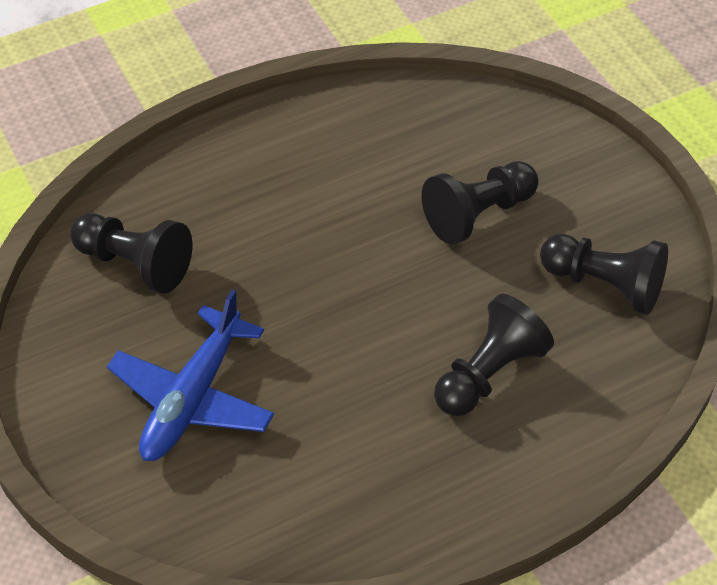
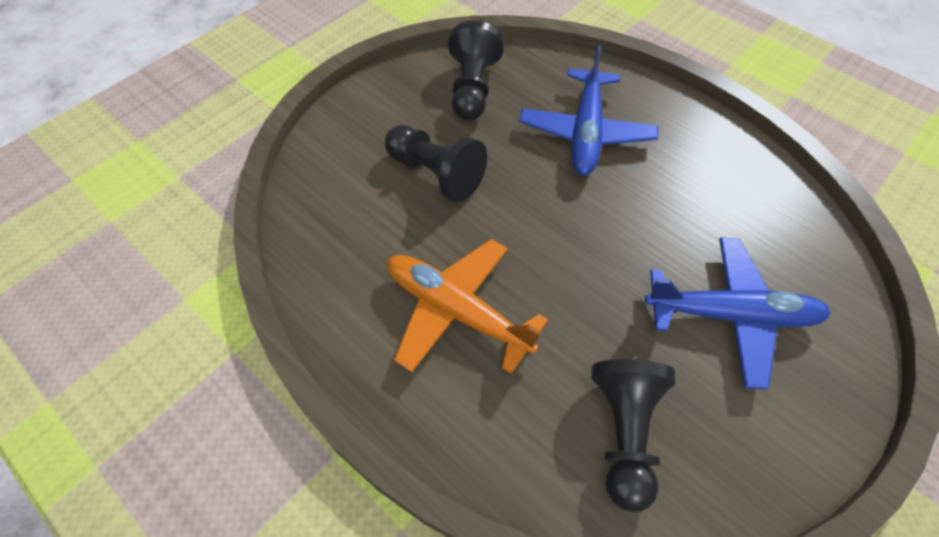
camera: 110 degrees left, 5 degrees up
(305, 187) = (457, 311): none -> orange plane
(489, 373) = (586, 132): black pawn -> blue plane

